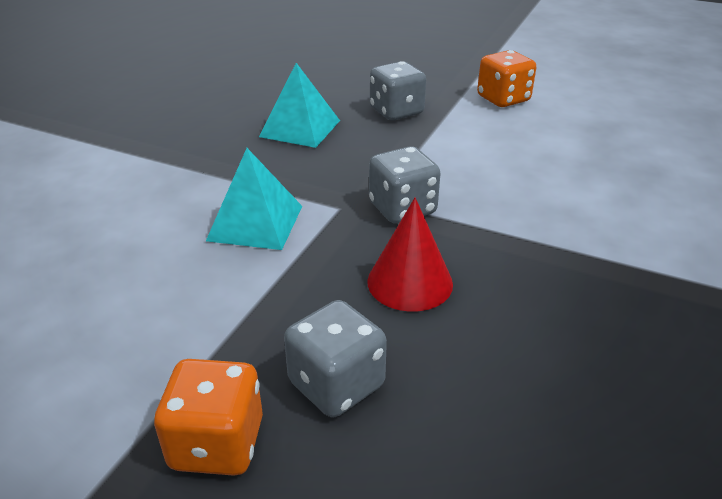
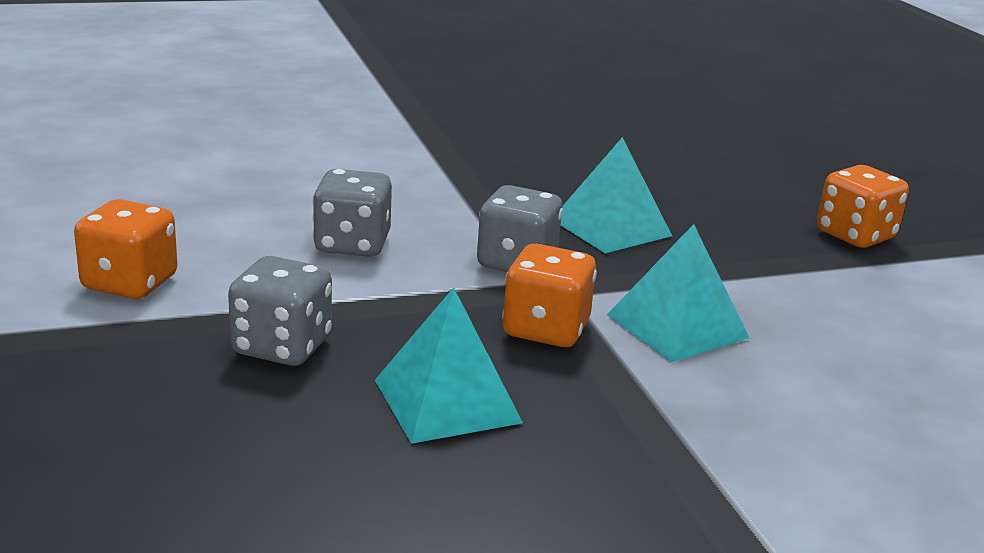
camera: 135 degrees left, 10 degrees down
(316, 179) = (545, 329): none -> orange dice
(336, 384) = (747, 219): grey dice -> grey dice (352, 244)
(410, 282) = (611, 227): red cone -> turquoise pyramid

